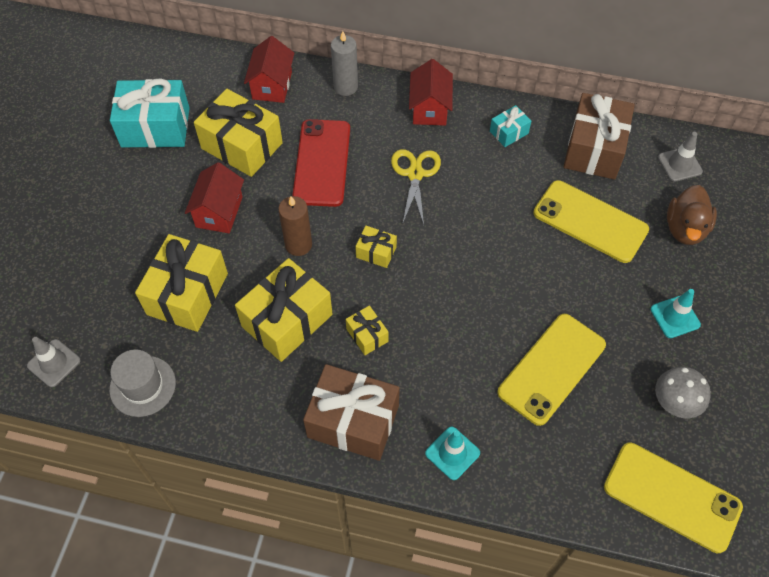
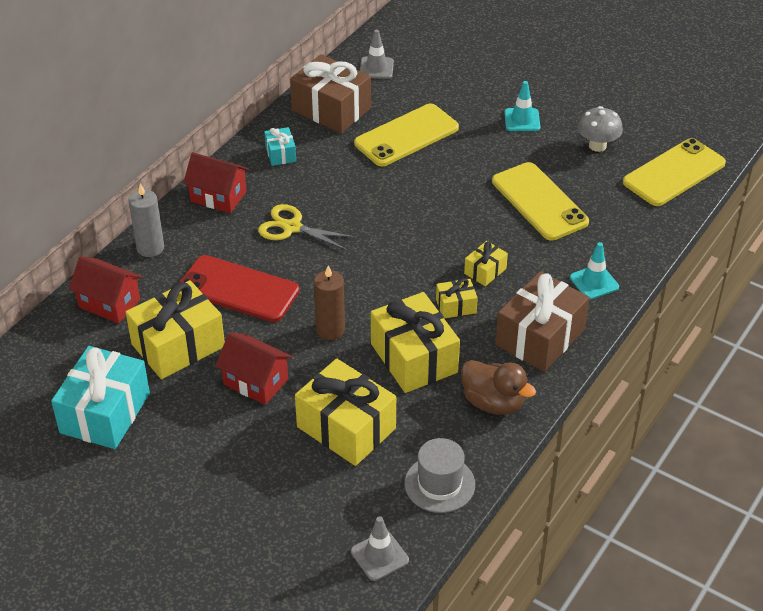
camera: 70 degrees left, 15 degrees down
(376, 252) = (368, 277): yellow gift -> yellow gift (485, 271)
(685, 229) = (442, 87): brown duck -> brown duck (493, 403)

